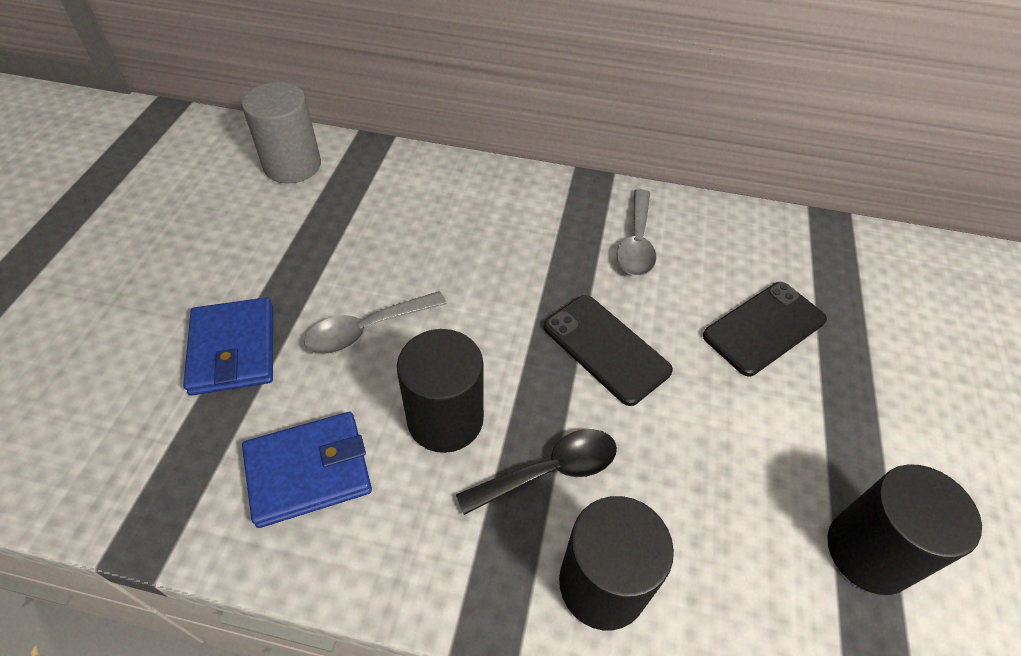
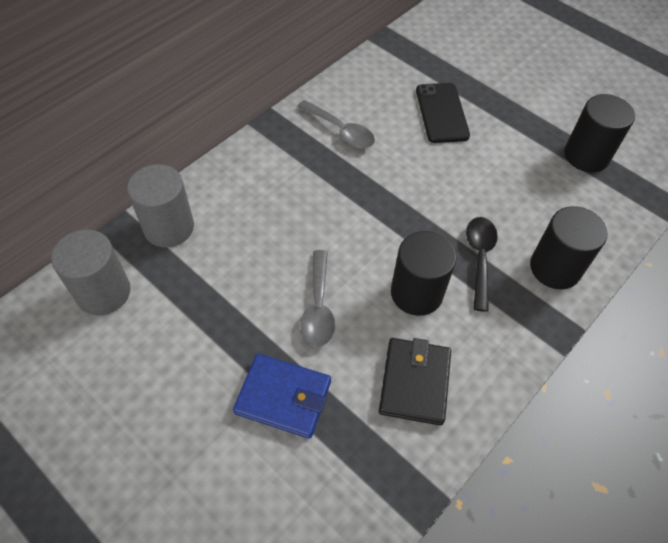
camera: 60 degrees left, 5 degrees up
(308, 471) = (414, 382): blue wallet -> black wallet
(394, 172) = (169, 227): none -> grey cylinder
(606, 348) = (412, 189): black phone -> none

